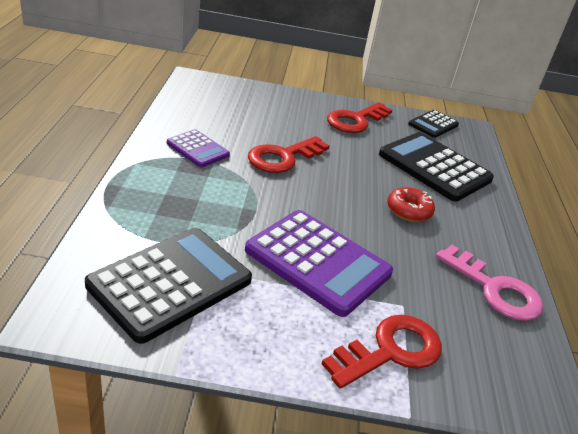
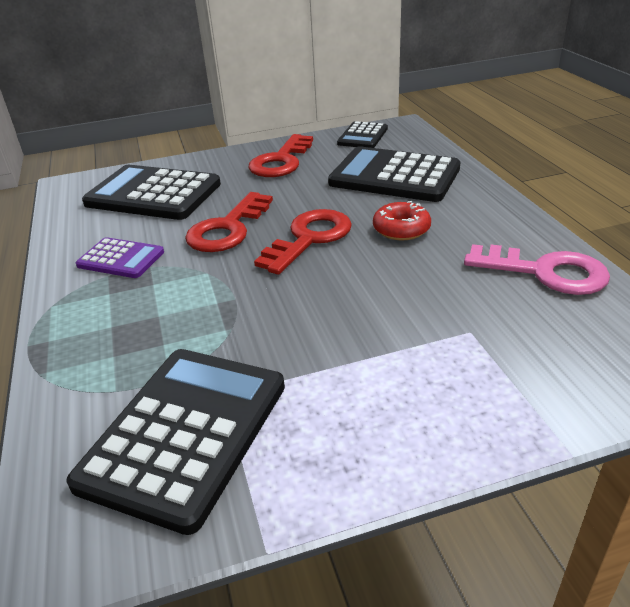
camera: 15 degrees left, 0 degrees up
(247, 109) = (153, 194): none -> black calculator
(318, 262) = (345, 326): purple calculator -> none
(391, 351) = (495, 389): red key -> red key (309, 238)

